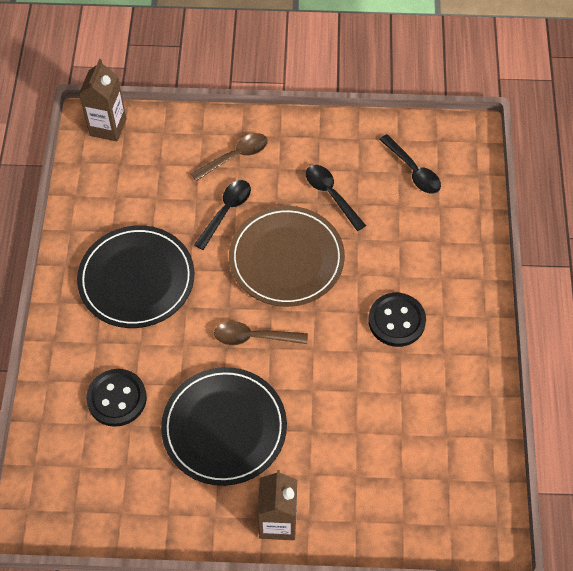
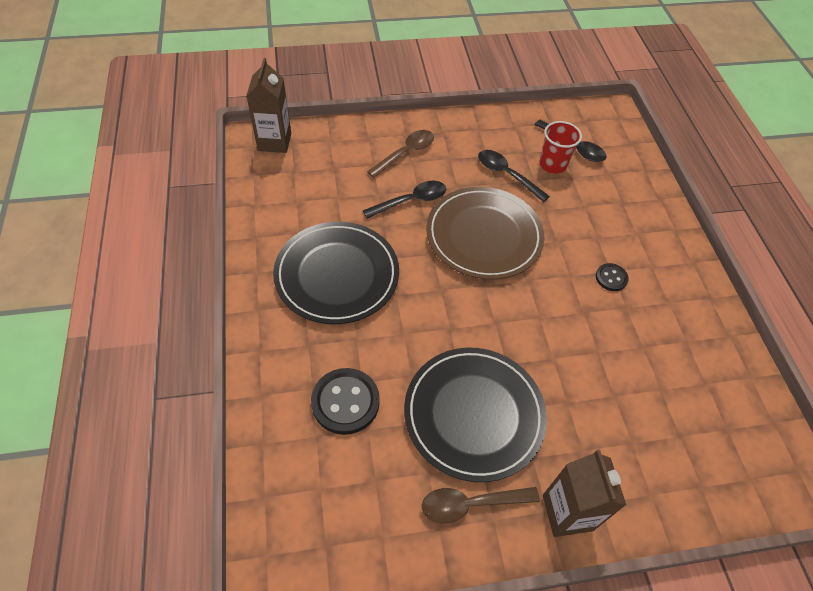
camera: 15 degrees left, 5 degrees down
(226, 211) = (411, 201): black spoon -> black spoon turned 45 degrees clockwise
(254, 337) = (475, 314): brown spoon -> brown spoon (471, 504)
(383, 189) = (553, 164): none -> red cup
(396, 321) = (611, 278): black button -> black button, size x0.54

